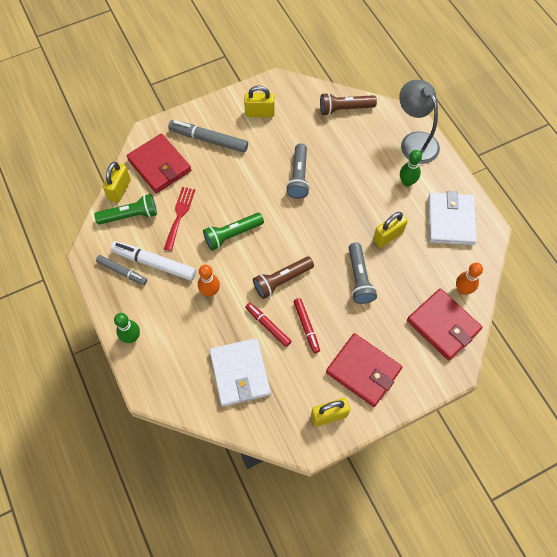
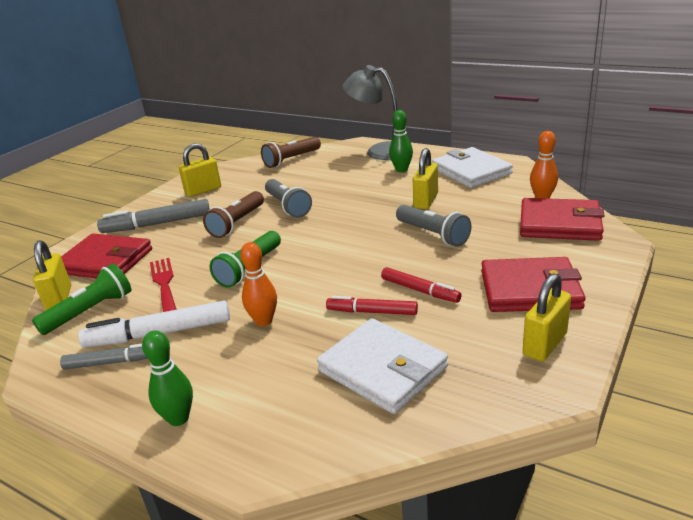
camera: 30 degrees left, 35 degrees down
(282, 280) = (348, 273): brown flashlight -> brown flashlight (237, 223)

